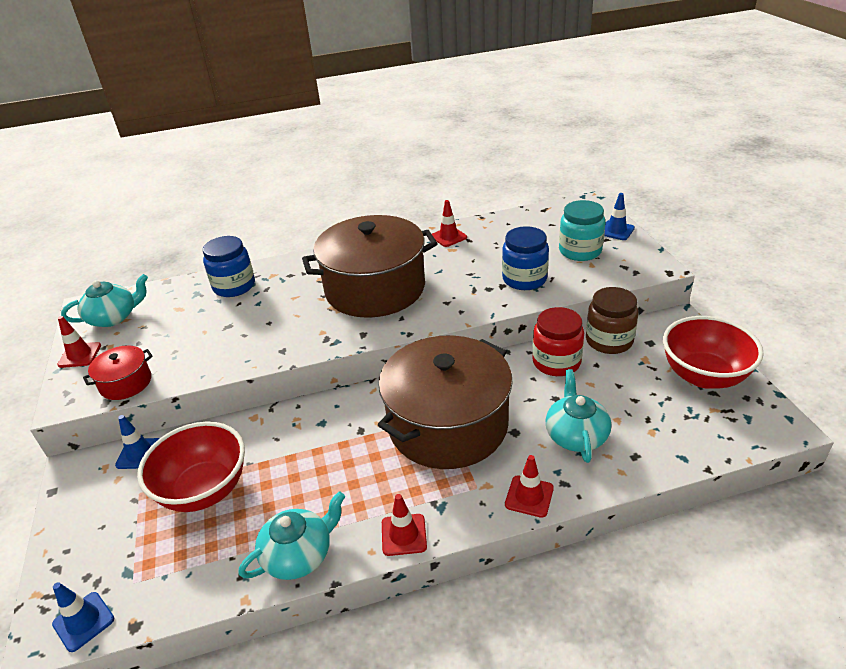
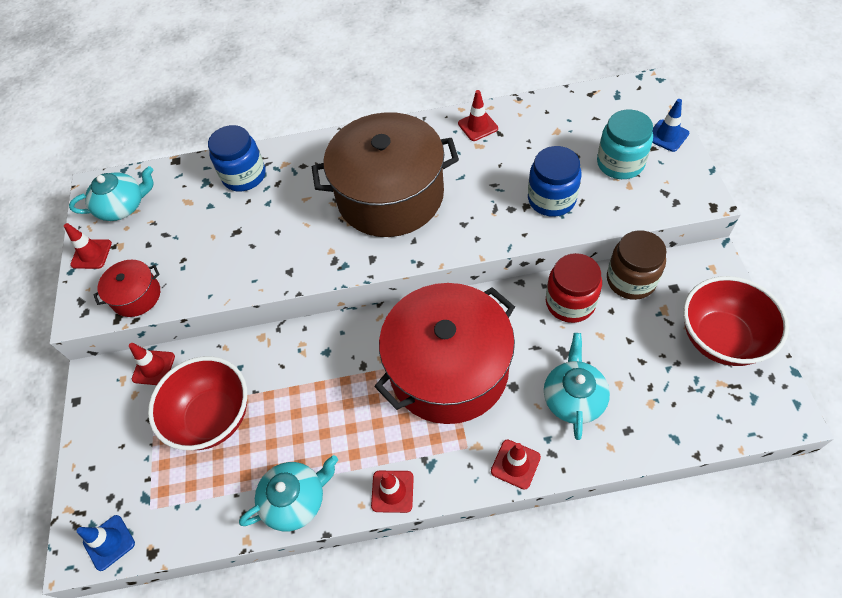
camera: 10 degrees right, 20 degrees up
(139, 453) = (153, 367): blue traffic cone -> red traffic cone
(447, 424) = (448, 369): brown pot -> red pot

